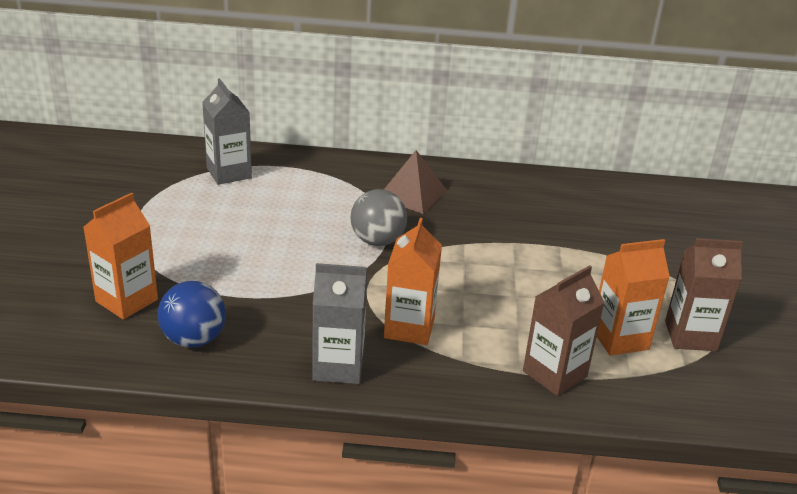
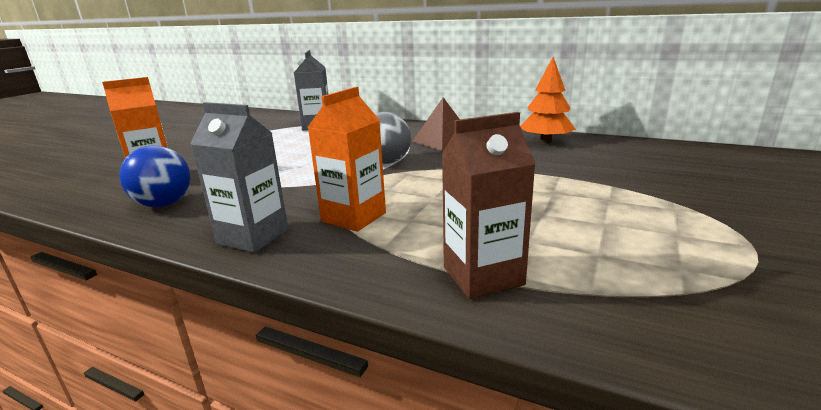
camera: 25 degrees right, 10 degrees down
(521, 186) = (545, 141): none -> orange tree
(619, 338) = (593, 253): orange carton -> none
(690, 336) = (702, 263): brown carton -> none

